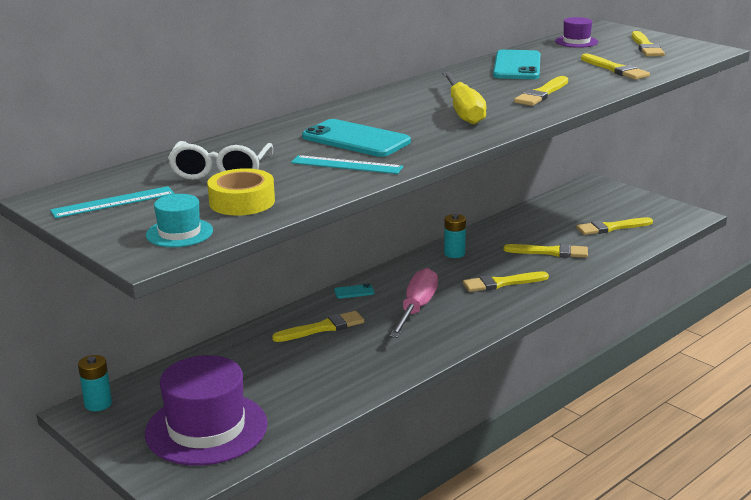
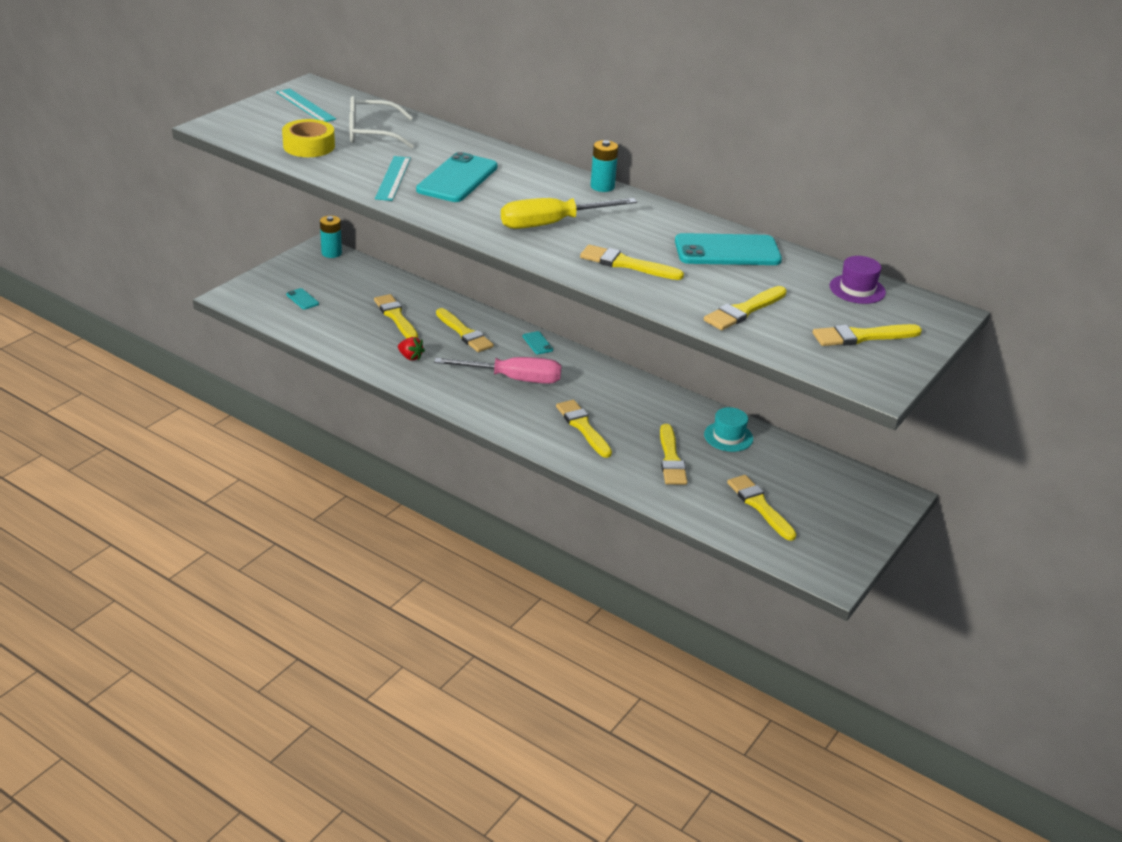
camera: 75 degrees right, 10 degrees up
(179, 233) = (250, 131): turquoise hat -> turquoise hat (728, 437)
(206, 428) = (302, 299): purple hat -> turquoise phone
(274, 366) = (396, 317): none -> yellow brush
(362, 361) = (410, 357): none -> red strawberry
(454, 253) = (642, 395): turquoise battery -> turquoise battery (602, 186)

